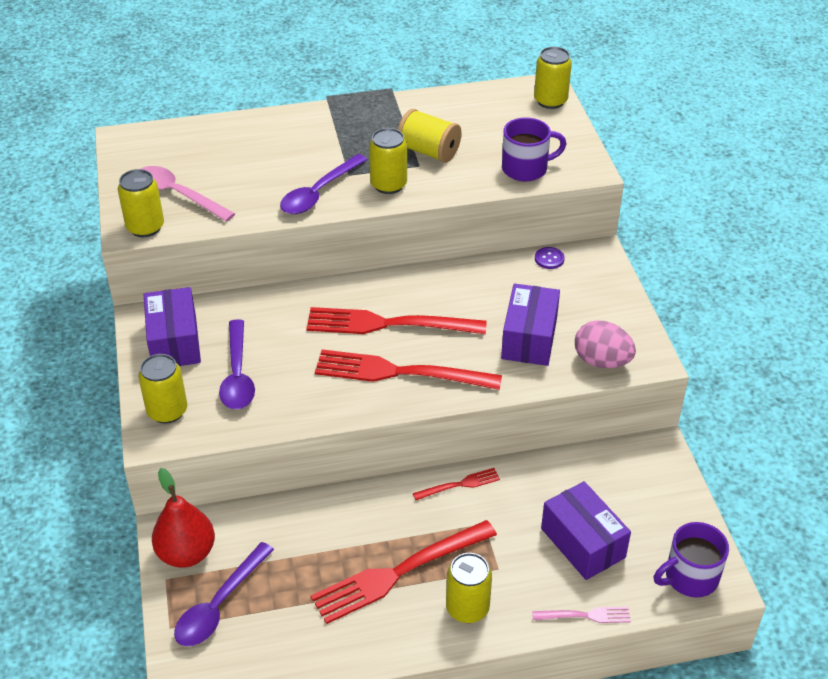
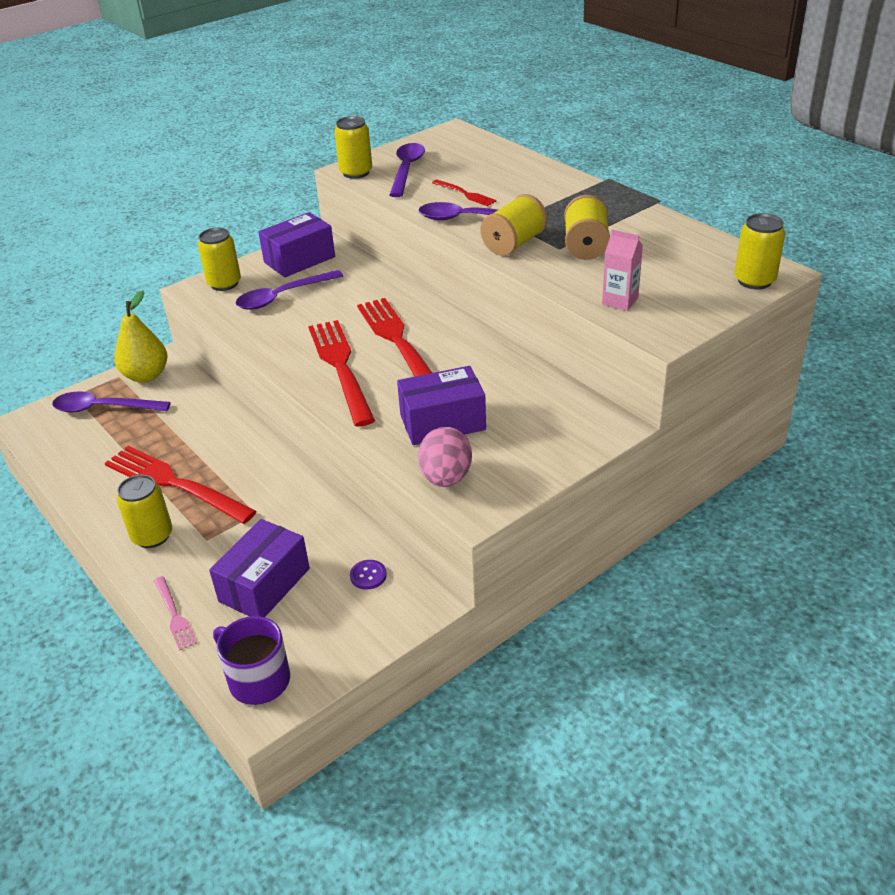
camera: 65 degrees right, 5 degrees down
(178, 194) = (407, 170): pink spoon -> purple spoon
(186, 553) = (146, 375): red pear -> yellow pear
(388, 185) = (514, 244): yellow can -> yellow spool
(460, 484) = (294, 483): red fork -> red fork (465, 194)
(526, 169) = (620, 301): purple mug -> pink carton
(549, 259) = (572, 398): purple button -> purple button (368, 575)

